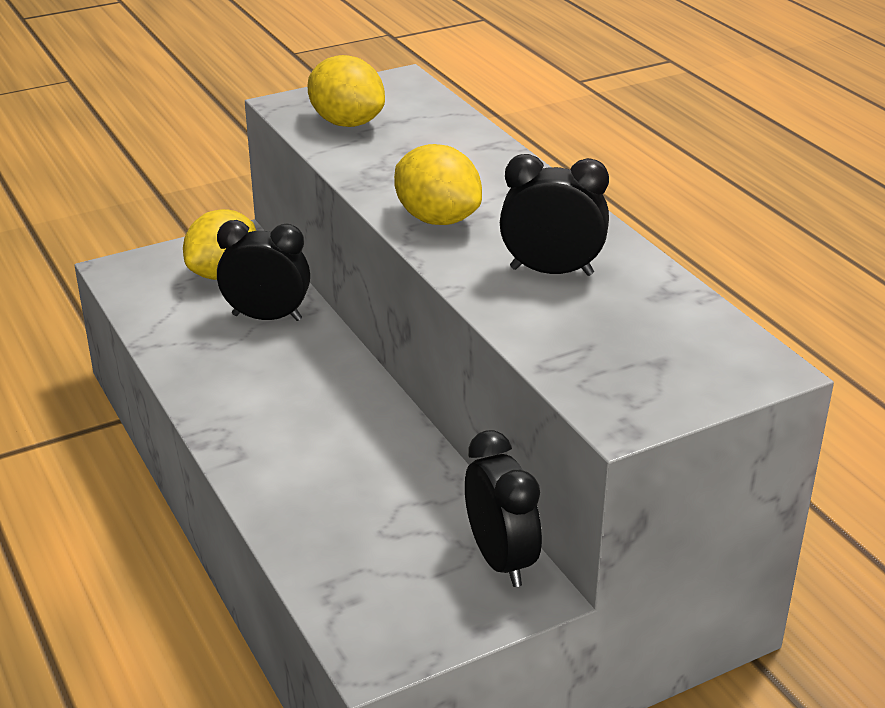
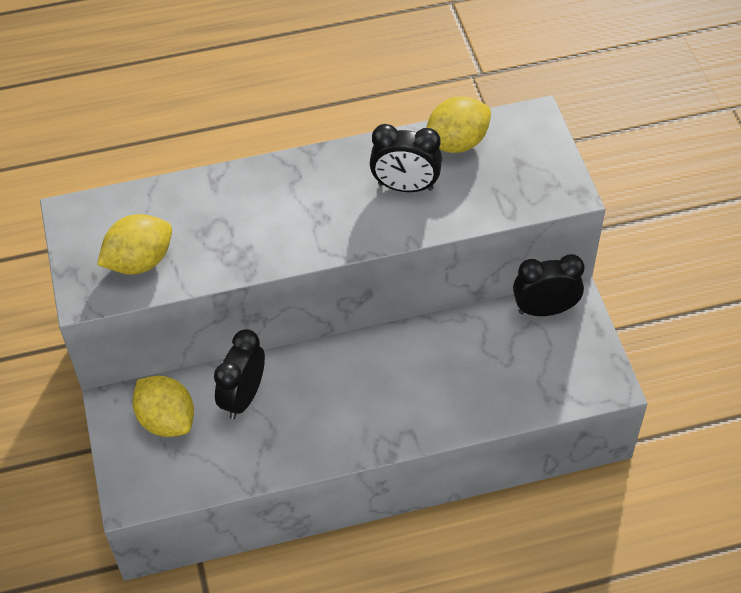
camera: 75 degrees left, 20 degrees up
(437, 219) = (317, 232): yellow lemon -> yellow lemon (456, 143)
(551, 271) = (405, 187): black clock -> black clock turned 105 degrees counterclockwise

